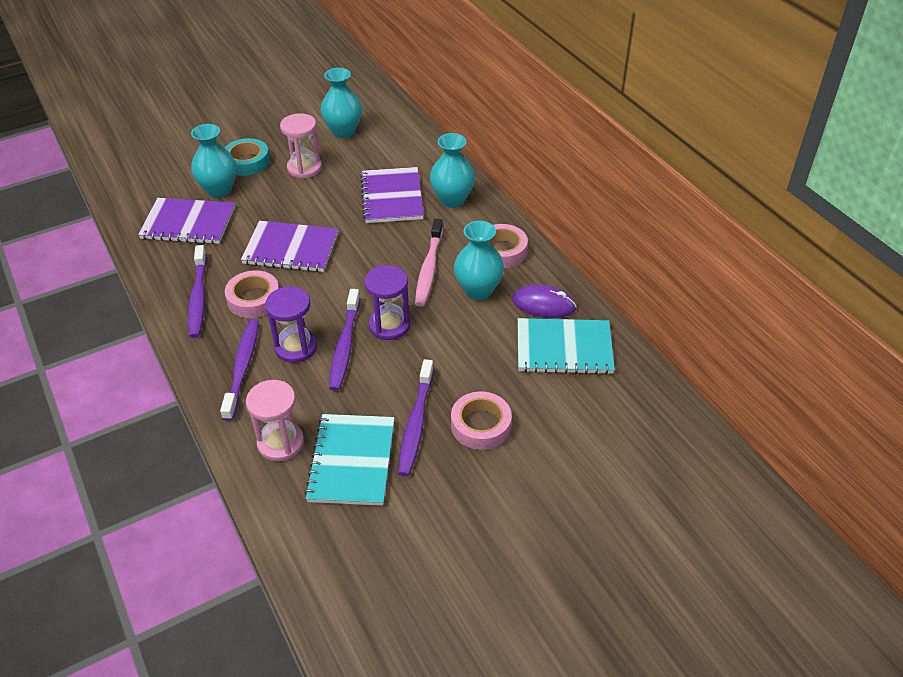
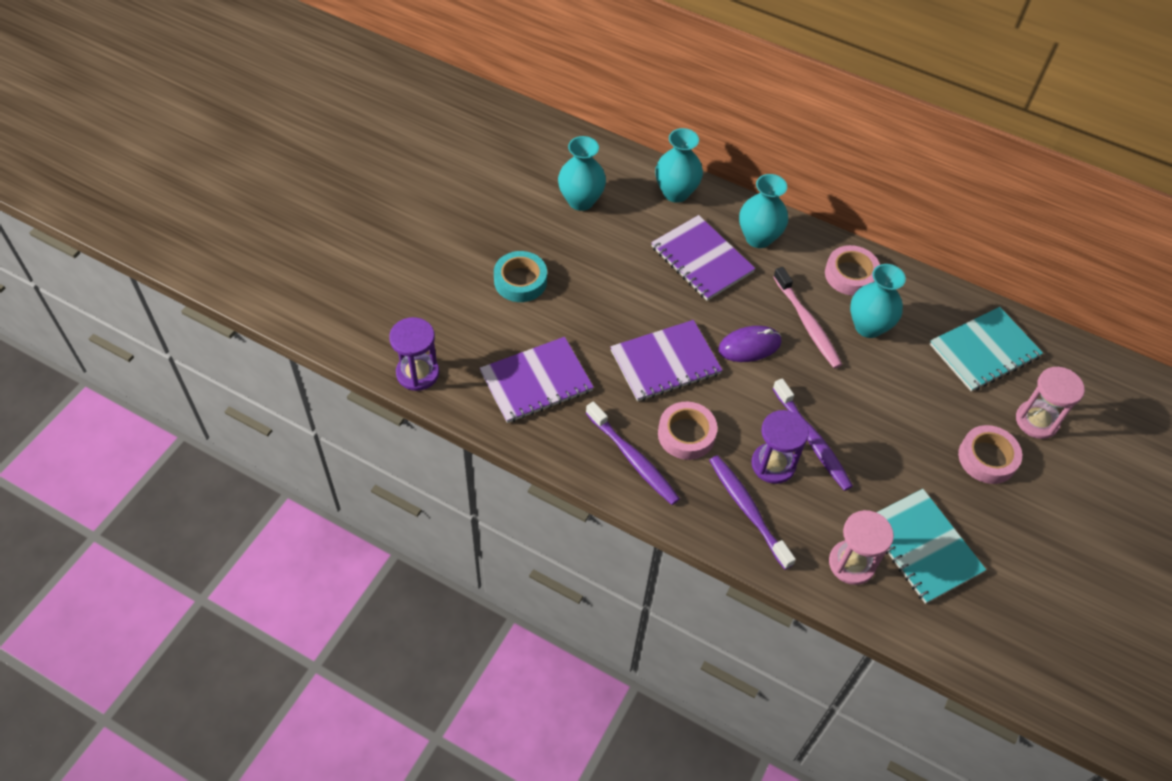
camera: 35 degrees left, 10 degrees up
(219, 190) = (526, 328): turquoise vase -> turquoise vase (676, 192)
(304, 168) = (586, 263): pink hourglass -> pink hourglass (1037, 421)
(389, 325) = (829, 400): purple hourglass -> purple hourglass (417, 373)
(416, 423) = (938, 484): purple toothbrush -> none
(543, 304) = (932, 314): purple mouse -> purple mouse (749, 346)

